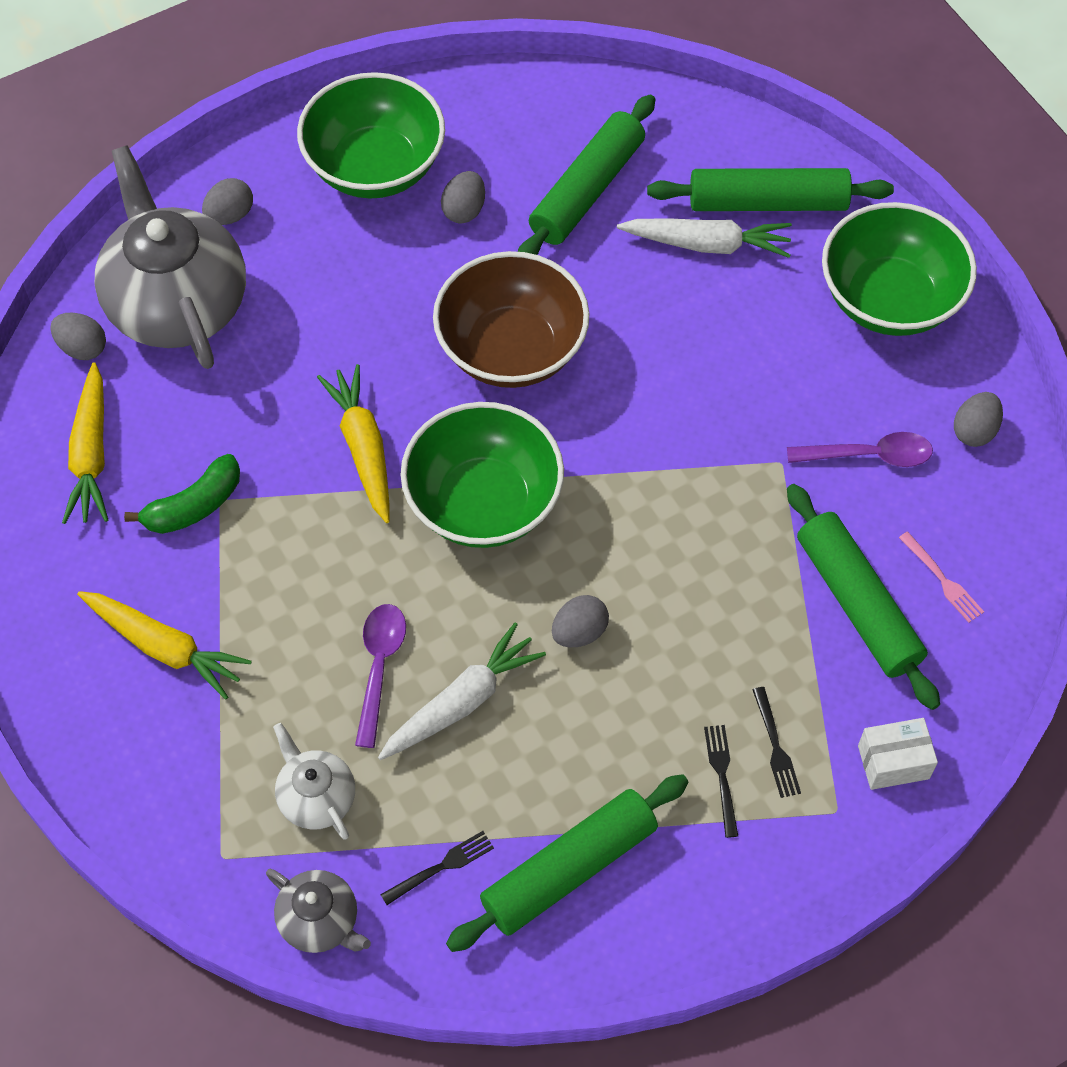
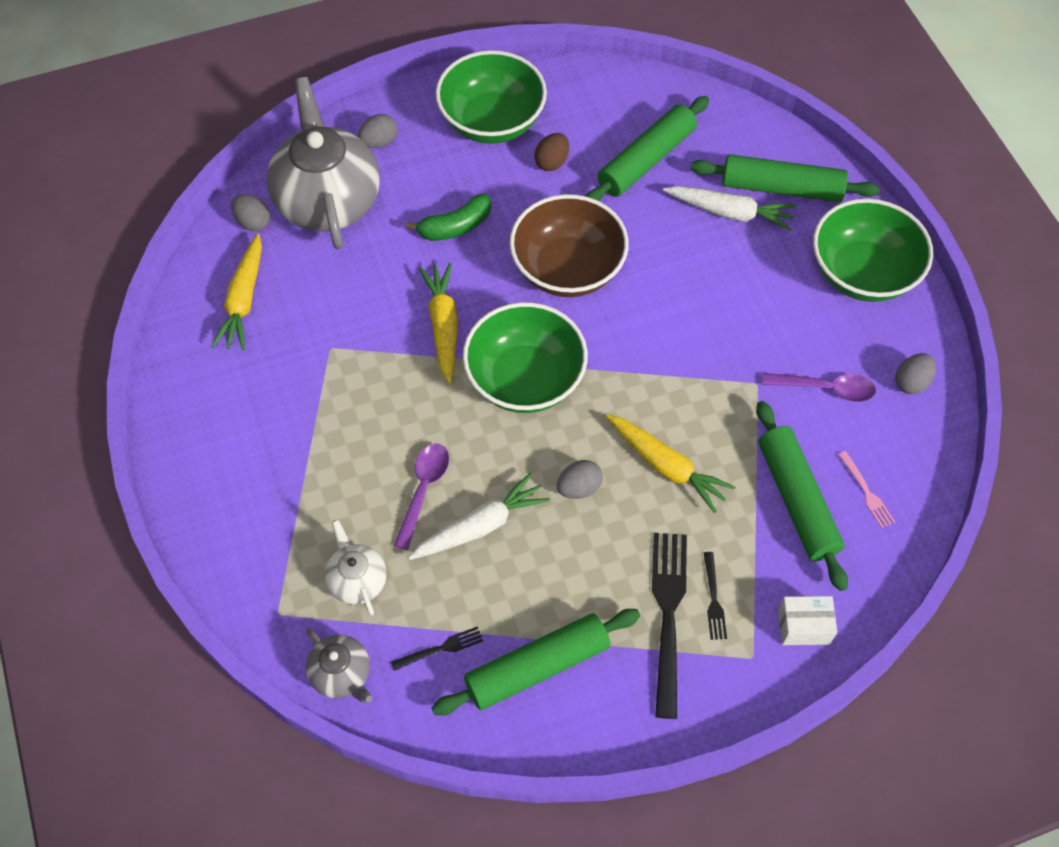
camera: 10 degrees right, 0 degrees up
(164, 647) = (268, 450): yellow carrot -> yellow carrot (666, 466)
(194, 506) = (311, 349): green banana -> green banana (455, 226)
(464, 210) = (552, 162): grey egg -> brown egg
(722, 776) = (668, 615): black fork -> black fork, size x2.09

